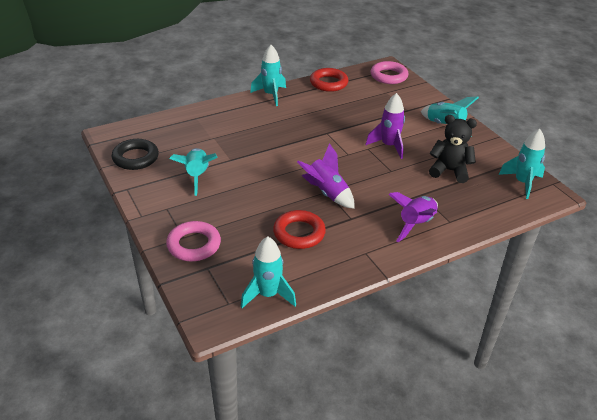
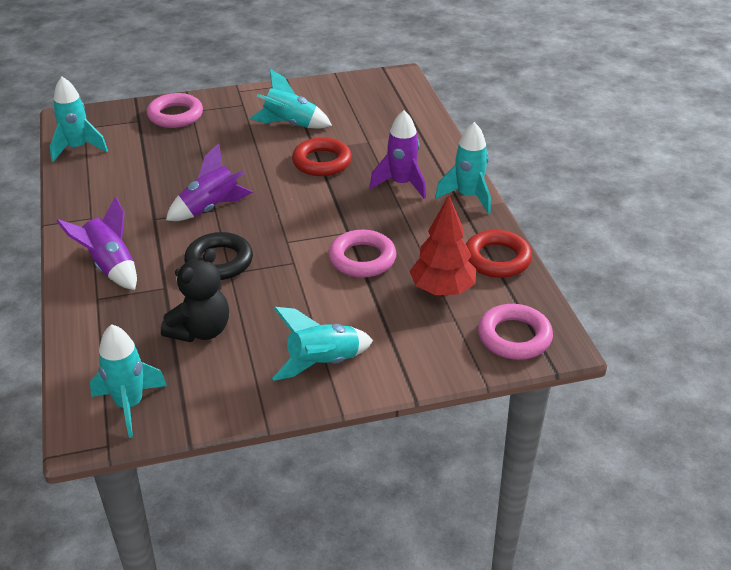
camera: 105 degrees right, 0 degrees up
(135, 158) = (343, 90): black ring -> black ring (219, 261)
(299, 233) = (152, 178): red ring -> red ring (322, 162)
(351, 124) = (362, 259): none -> pink ring
(364, 97) = (442, 290): none -> red tree
(389, 146) = (290, 284): purple rocket -> purple rocket (401, 184)

